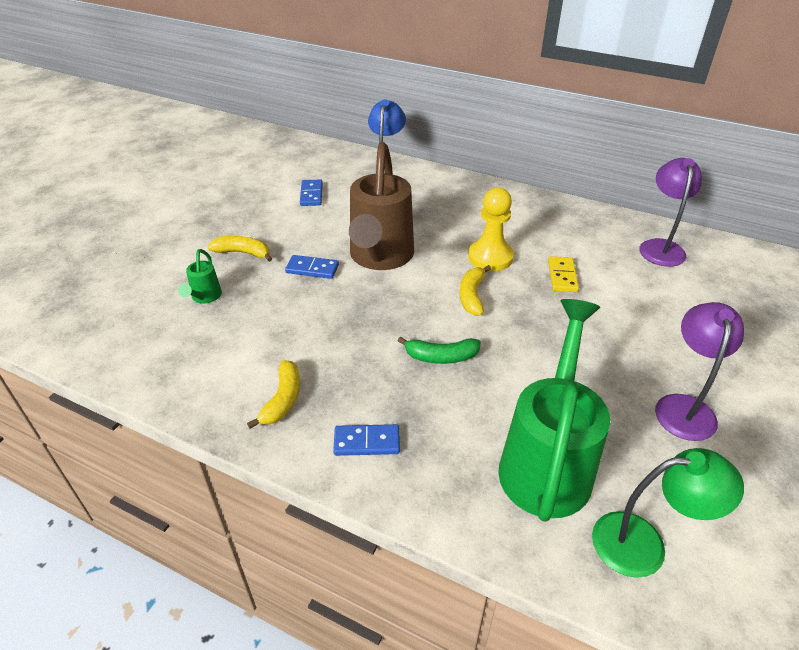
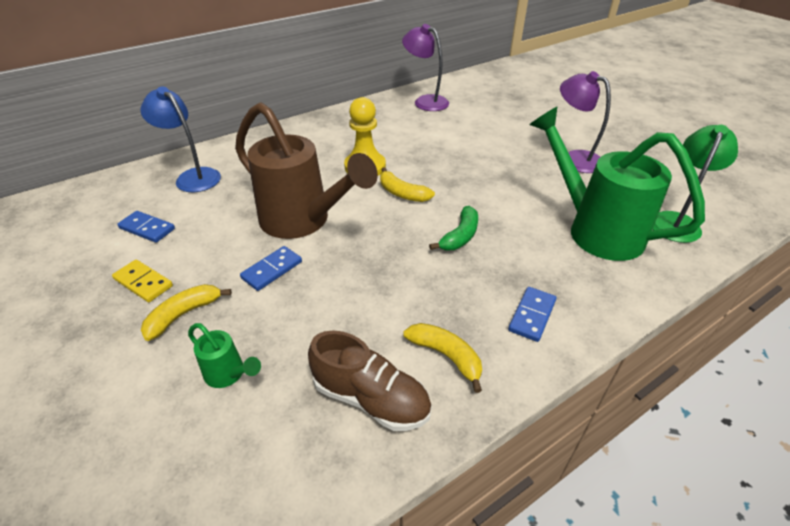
camera: 60 degrees left, 0 degrees up
(219, 373) = (371, 398): none -> brown shoe
(562, 276) = (418, 147): yellow domino -> yellow domino (143, 283)

